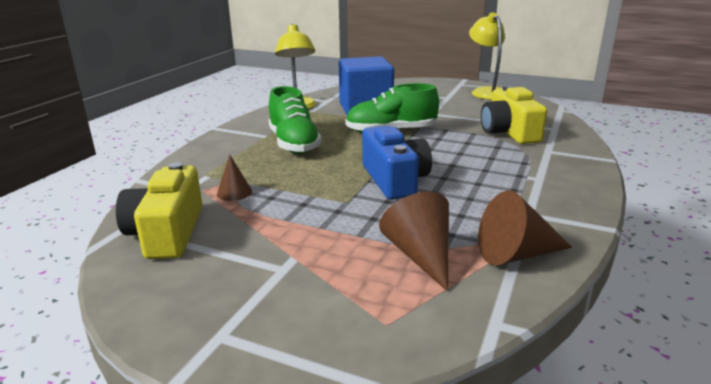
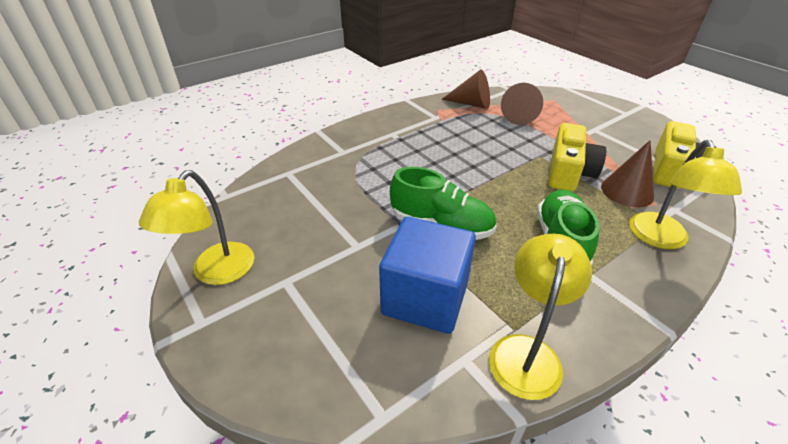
camera: 150 degrees left, 15 degrees up
(207, 164) = (661, 239): none -> yellow lamp
(234, 192) = (627, 191): brown cone -> brown cone, size x1.71
(394, 180) = (492, 163): blue camera -> none
(509, 132) = (334, 182): yellow camera -> yellow camera (569, 172)

